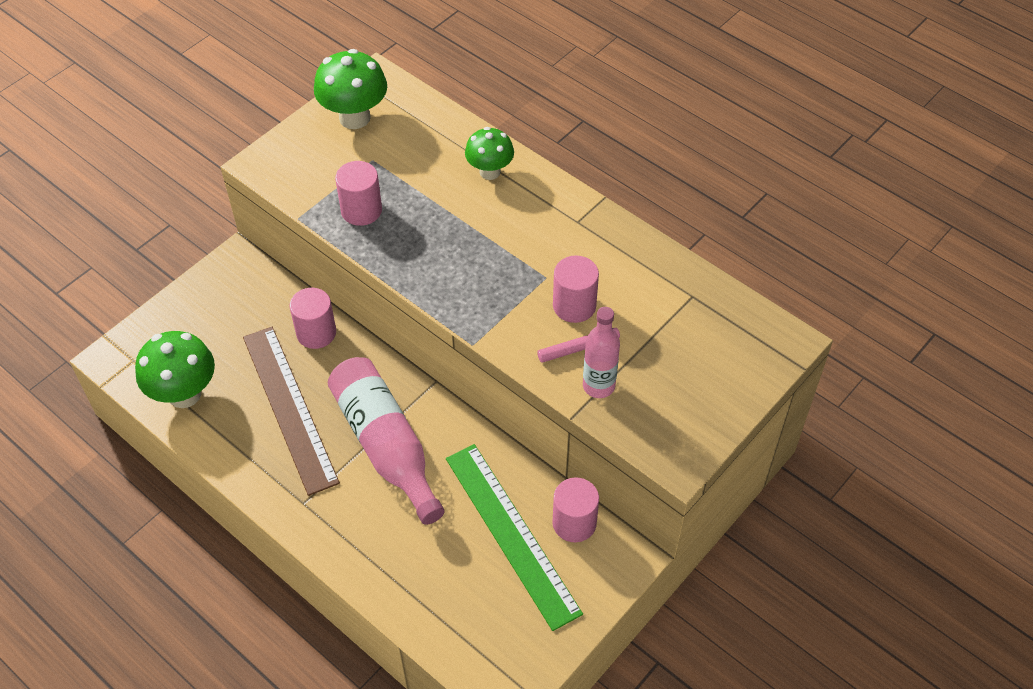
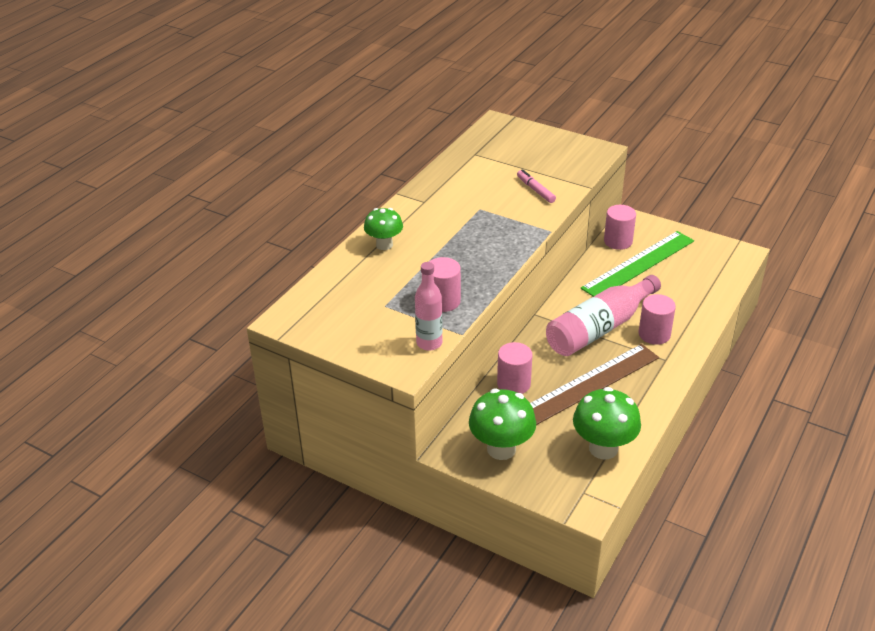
camera: 100 degrees left, 15 degrees down
(354, 118) = (336, 324): green mushroom -> green mushroom (501, 449)
(574, 305) = (500, 195): pink cylinder -> pink cylinder (654, 334)
(598, 386) = (561, 180): pink bottle -> pink bottle (429, 343)

